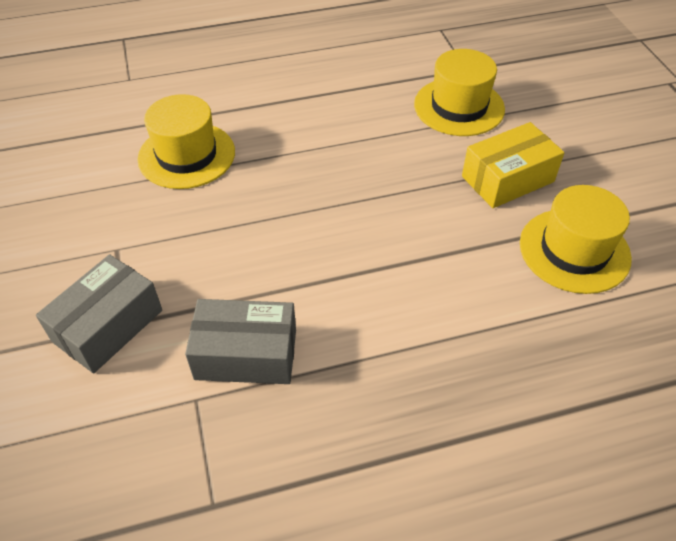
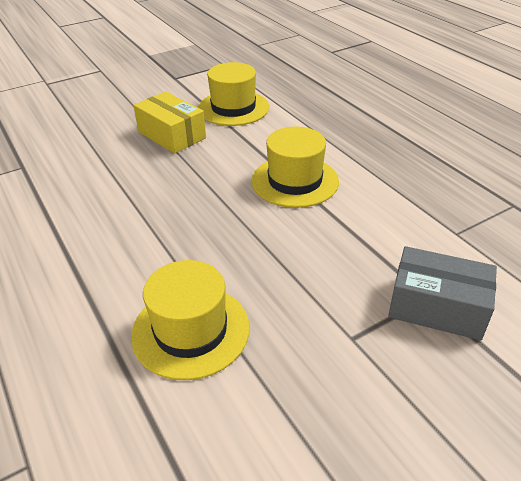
camera: 105 degrees left, 10 degrees down
(246, 354) = (403, 219): grey box -> none
(459, 107) = (82, 164): yellow hat -> yellow hat (295, 181)

